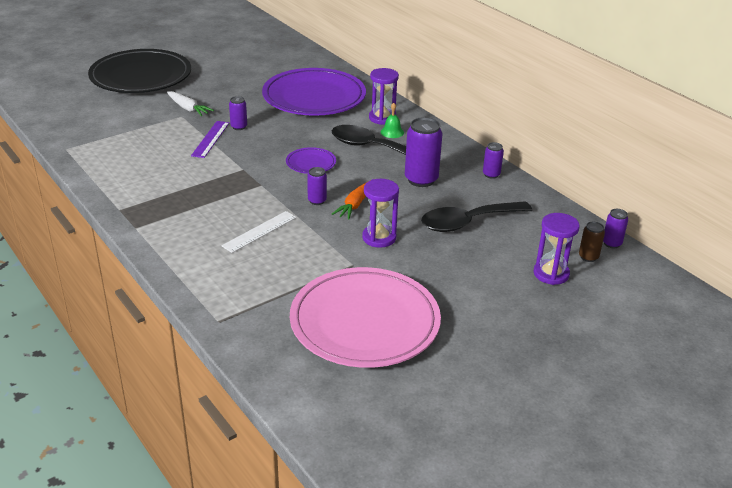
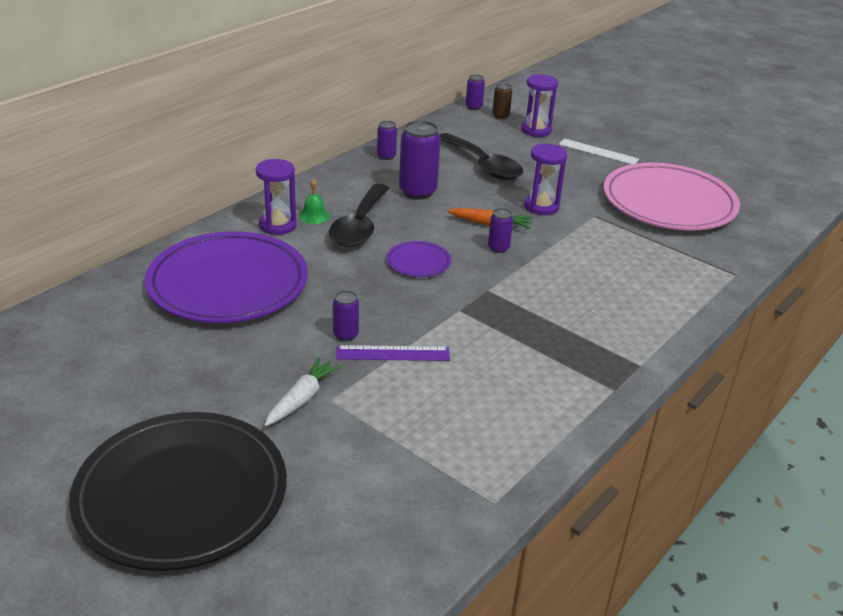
camera: 105 degrees left, 0 degrees up
(260, 231) = (581, 275): white ruler -> white ruler (598, 152)

